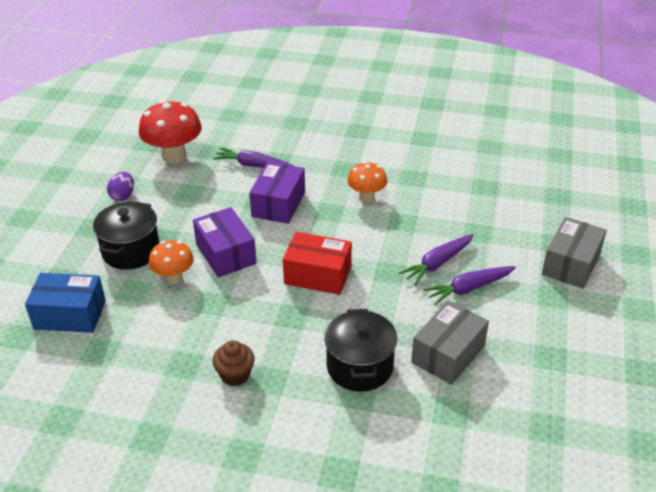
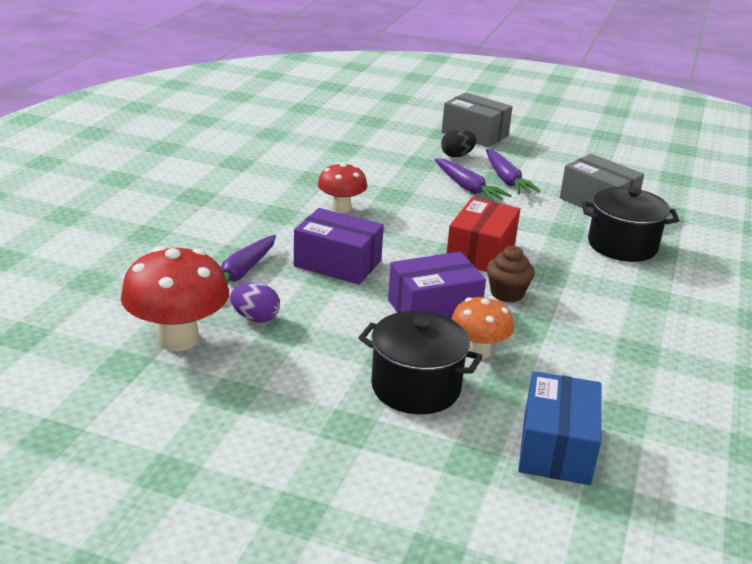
camera: 85 degrees left, 10 degrees down
(123, 196) = (271, 393): purple egg -> purple egg (255, 318)
(235, 375) = (648, 317): brown cupcake -> brown cupcake (507, 293)
(366, 197) = (341, 208): orange mushroom -> red mushroom
(507, 254) = (457, 156): none -> black egg

